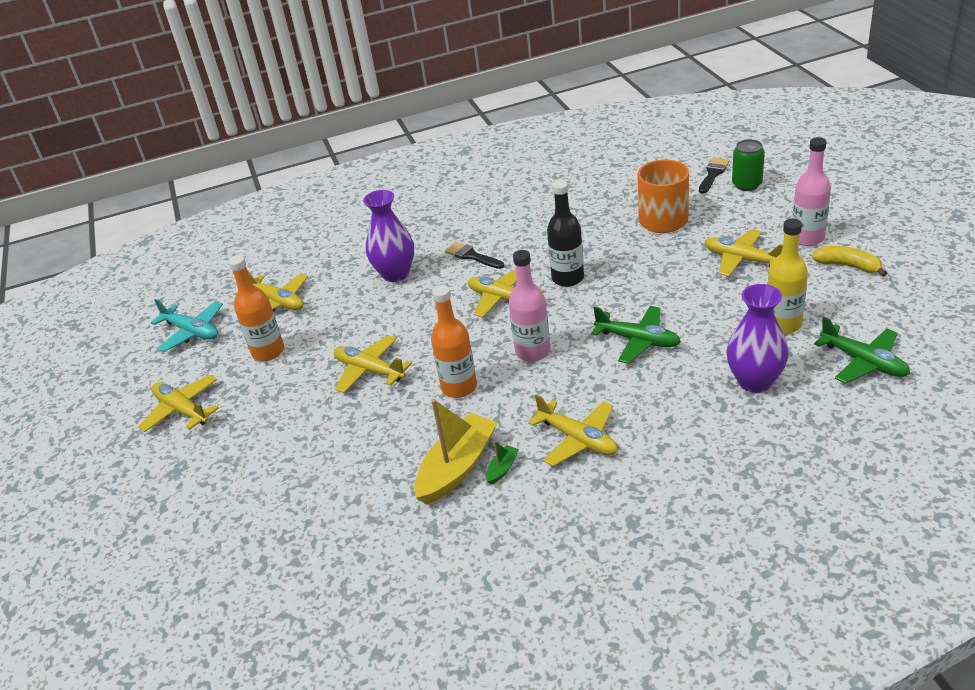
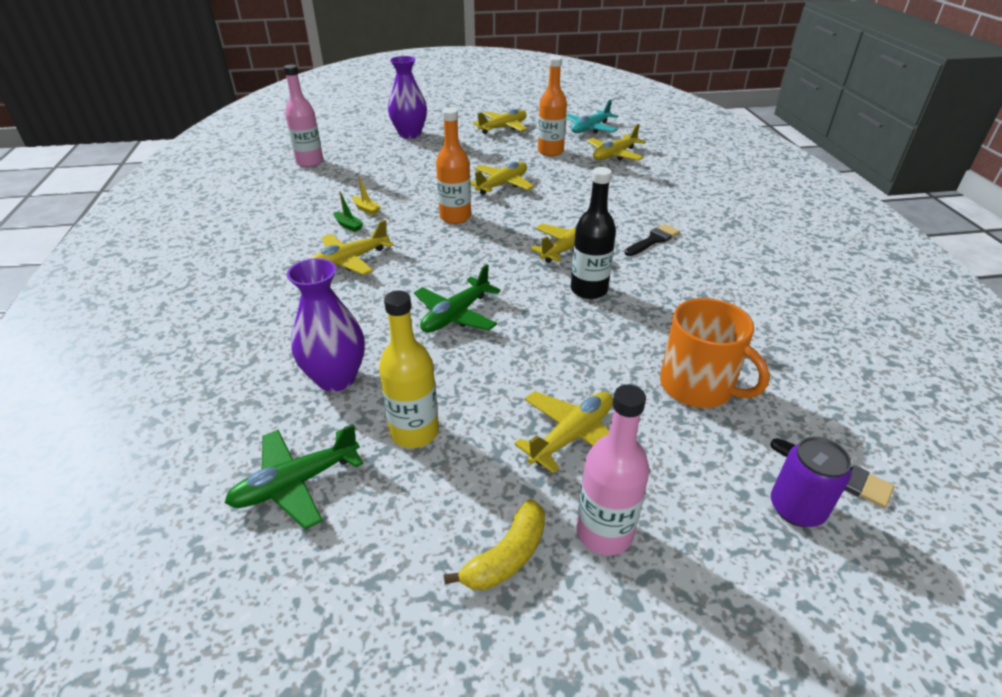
camera: 95 degrees right, 0 degrees up
(395, 274) = (636, 201): purple vase -> purple vase (410, 134)
(457, 467) = (366, 209): yellow boat -> yellow boat, size x0.42
(533, 352) = (478, 255): pink bottle -> pink bottle (310, 162)
(746, 184) = (796, 508): green can -> purple can

